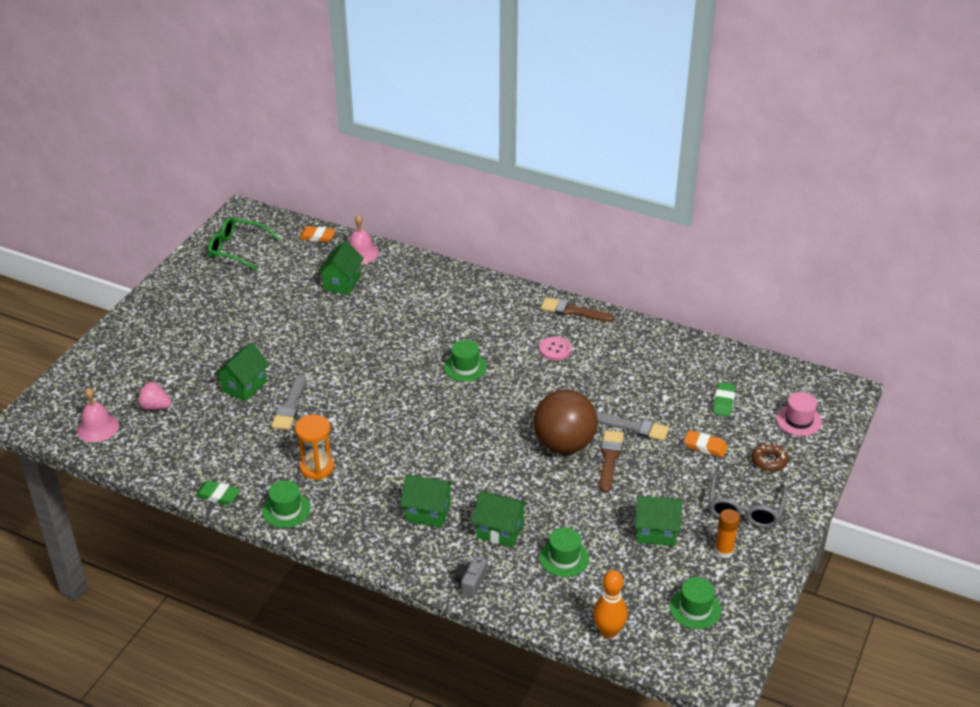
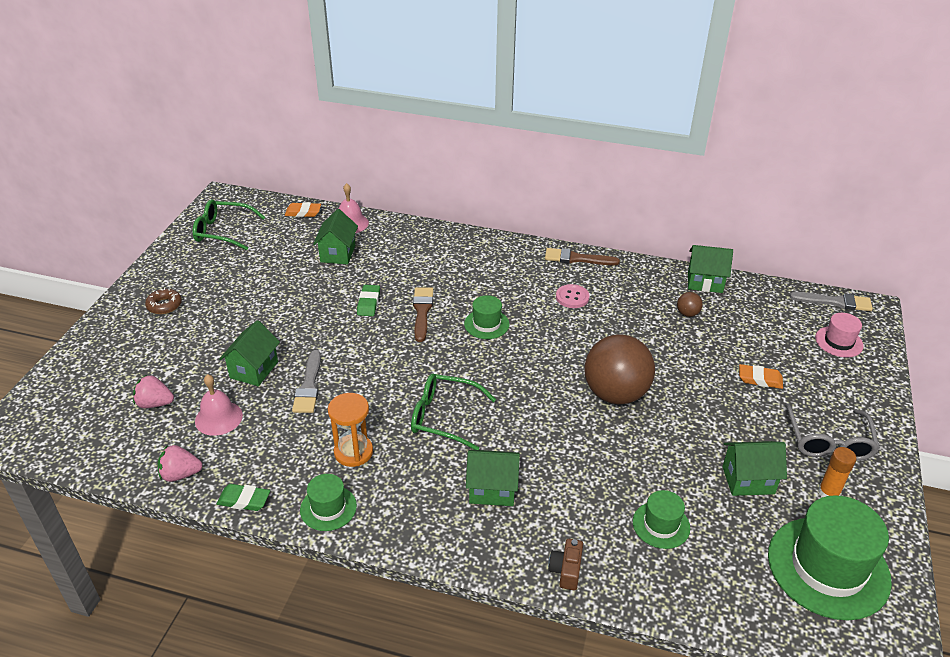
camera: 10 degrees left, 0 degrees up
(97, 427) = (90, 435): pink bell -> pink bell (218, 418)
(169, 468) = (180, 474): none -> pink strawberry
(403, 447) = (444, 417): none -> green glasses
(471, 582) = (566, 570): grey camera -> brown camera
(500, 531) = (579, 501): green house -> green house (705, 282)
(608, 631) = (744, 611): orange bowling pin -> none
(610, 458) = (668, 403): brown brush -> brown brush (422, 311)
(633, 427) = (679, 367): grey brush -> grey brush (835, 302)
(661, 377) = (687, 313): none -> brown ball
(695, 608) = (828, 567): green hat -> green hat, size x1.99
(723, 402) = (758, 331): green eraser -> green eraser (369, 303)
(769, 461) = (829, 387): brown donut -> brown donut (164, 305)

